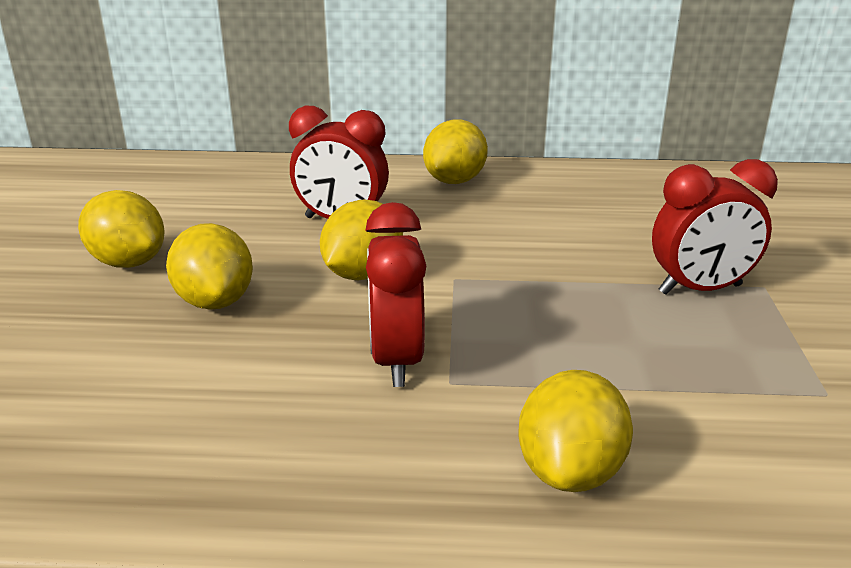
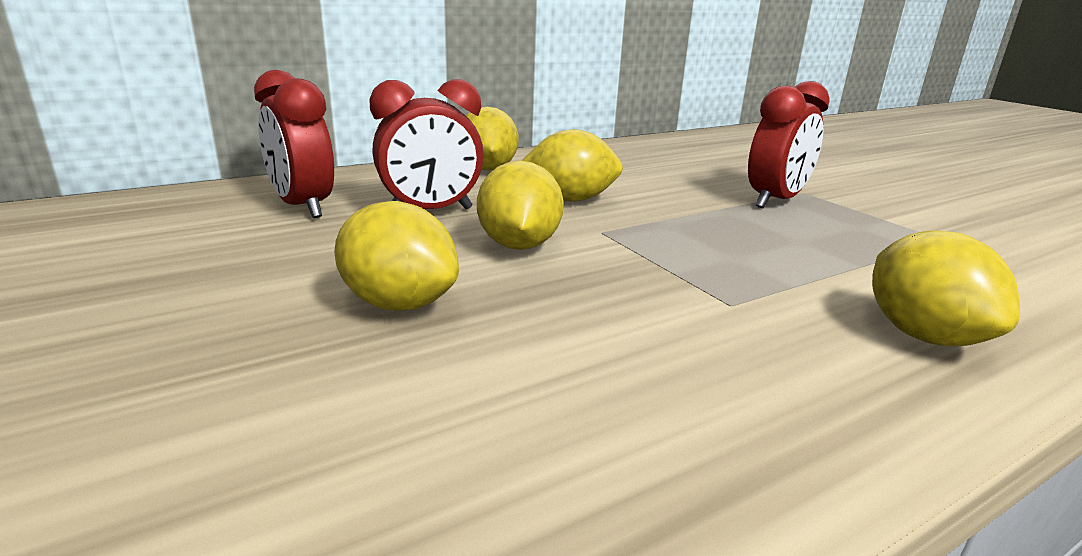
camera: 35 degrees left, 5 degrees down
(128, 262) = (223, 295): yellow lemon -> yellow lemon (570, 199)
(396, 360) = (662, 301): red clock -> red clock (303, 207)

